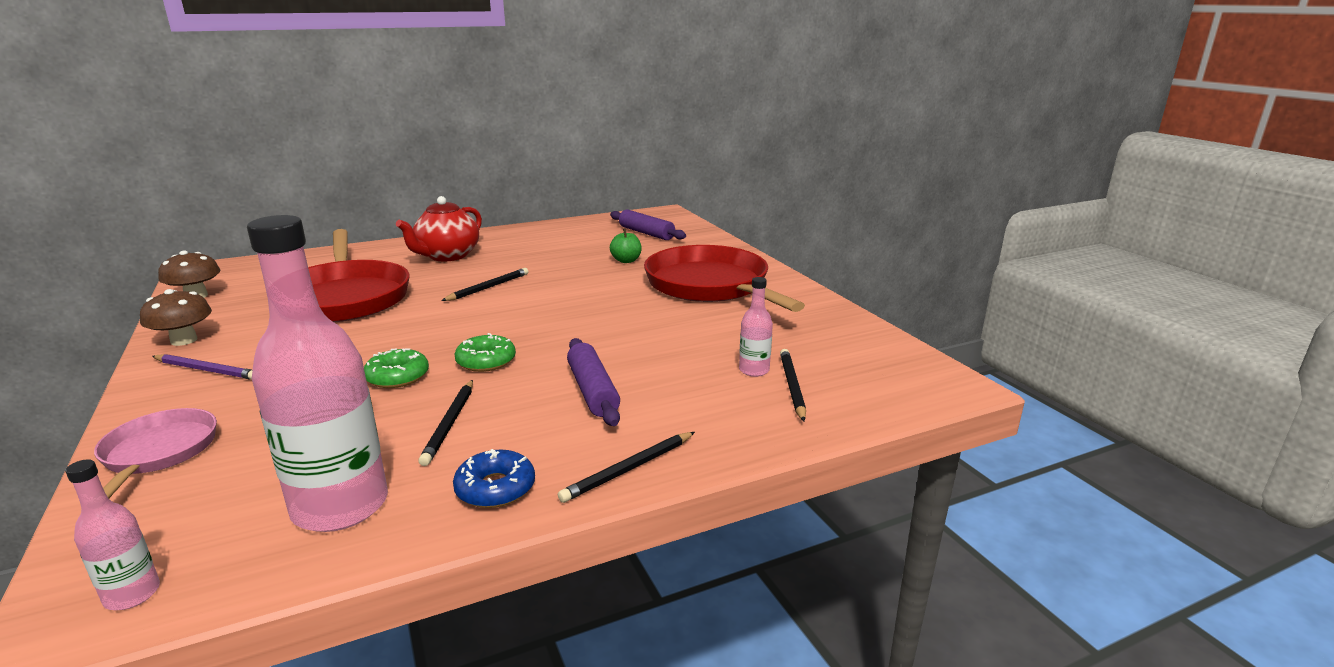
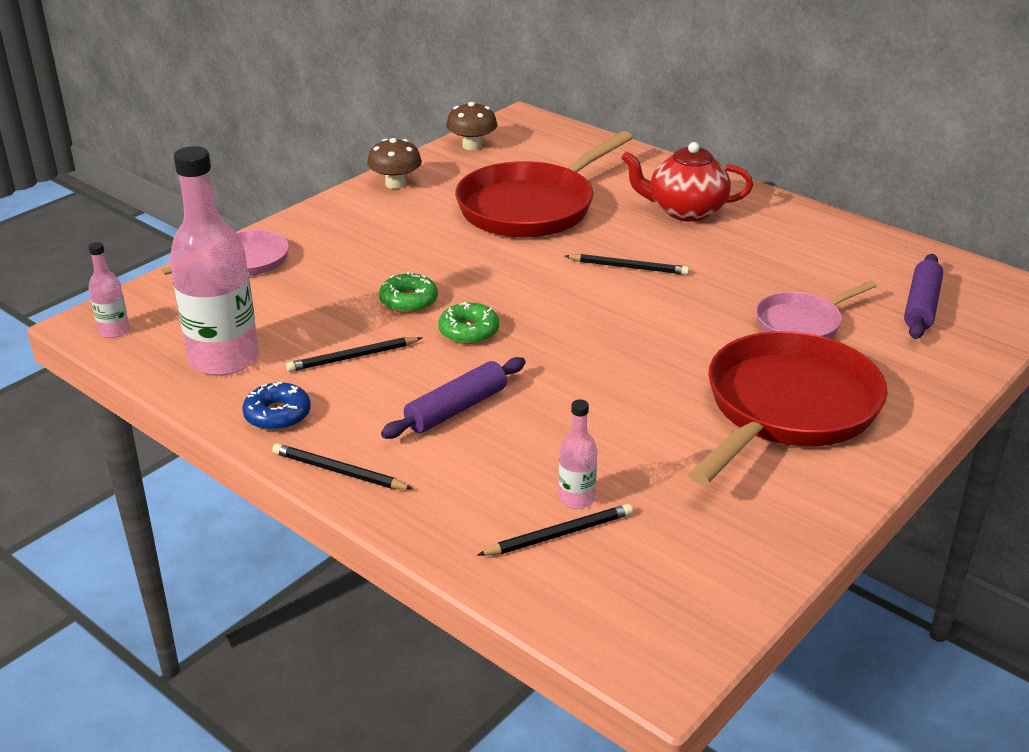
camera: 65 degrees right, 10 degrees up
(207, 370) = (359, 218): purple pencil -> none
(626, 260) = (802, 323): green apple -> pink pan

